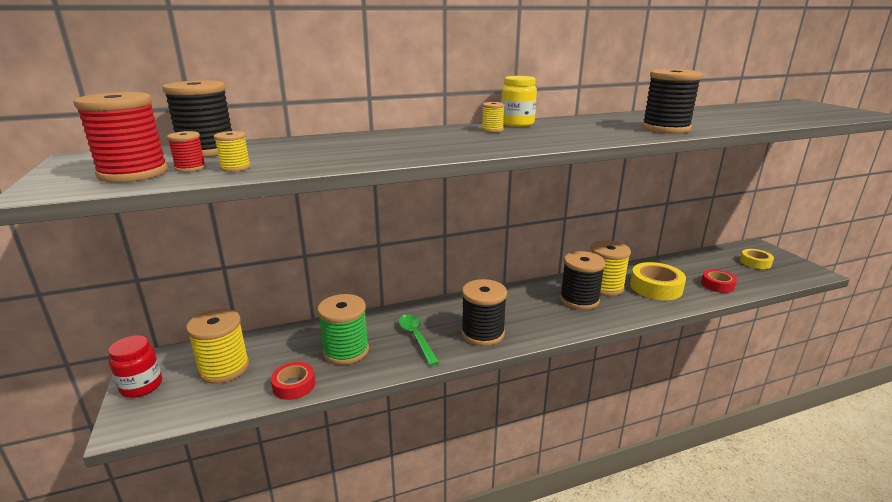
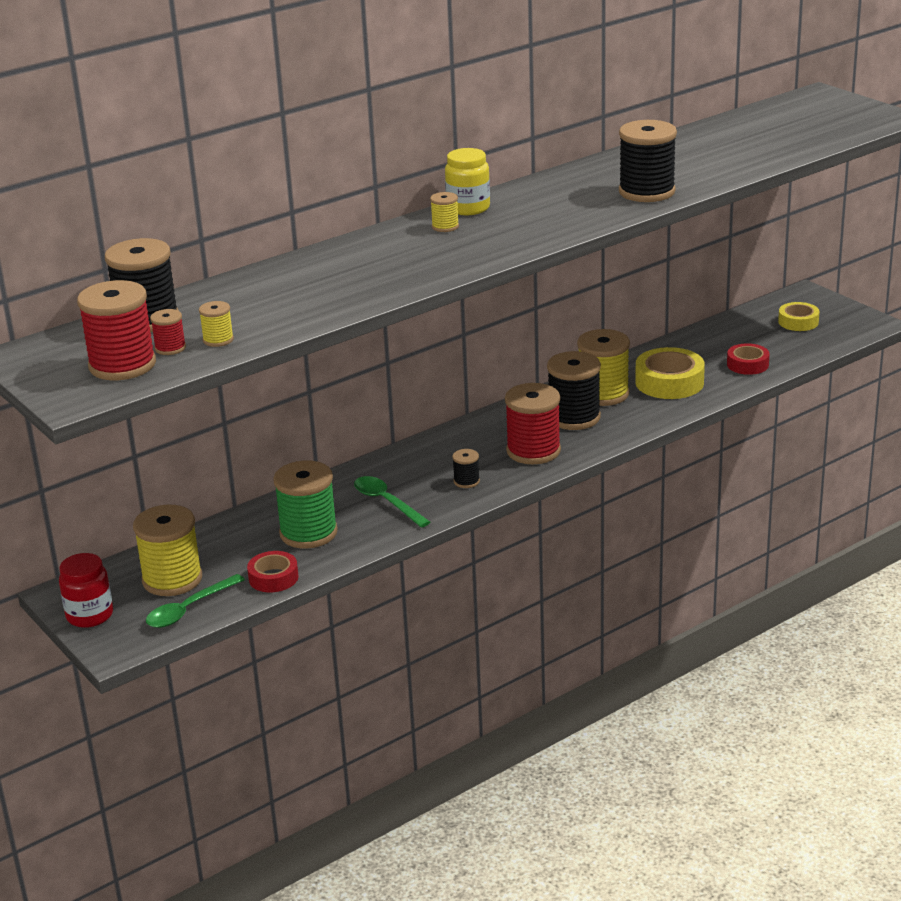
camera: 15 degrees left, 5 degrees up
(212, 399) = (189, 609): none -> green spoon
(482, 333) = (466, 481): black spool -> black spool, size x0.47
(541, 319) = (533, 451): none -> red spool

